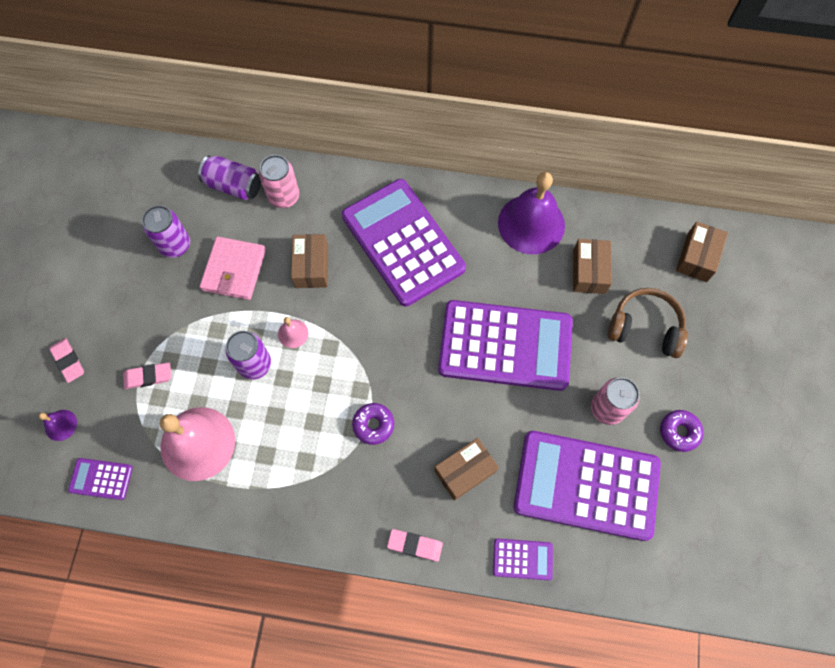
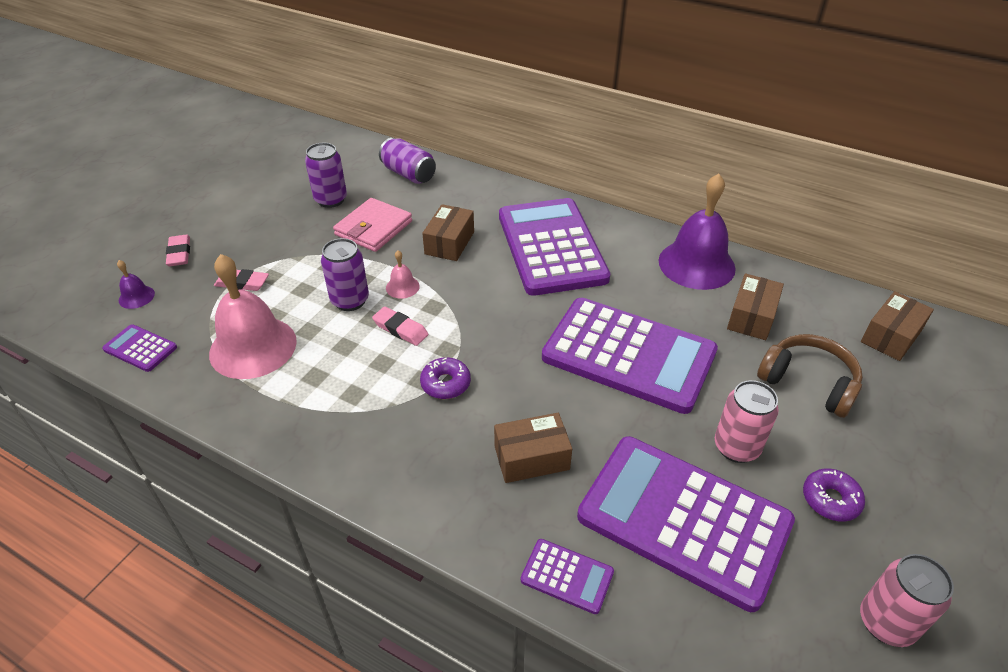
camera: 20 degrees right, 25 degrees down
(284, 197) = (450, 191): pink can -> pink can (886, 623)
(415, 545) = (435, 514): pink eraser -> pink eraser (400, 329)

